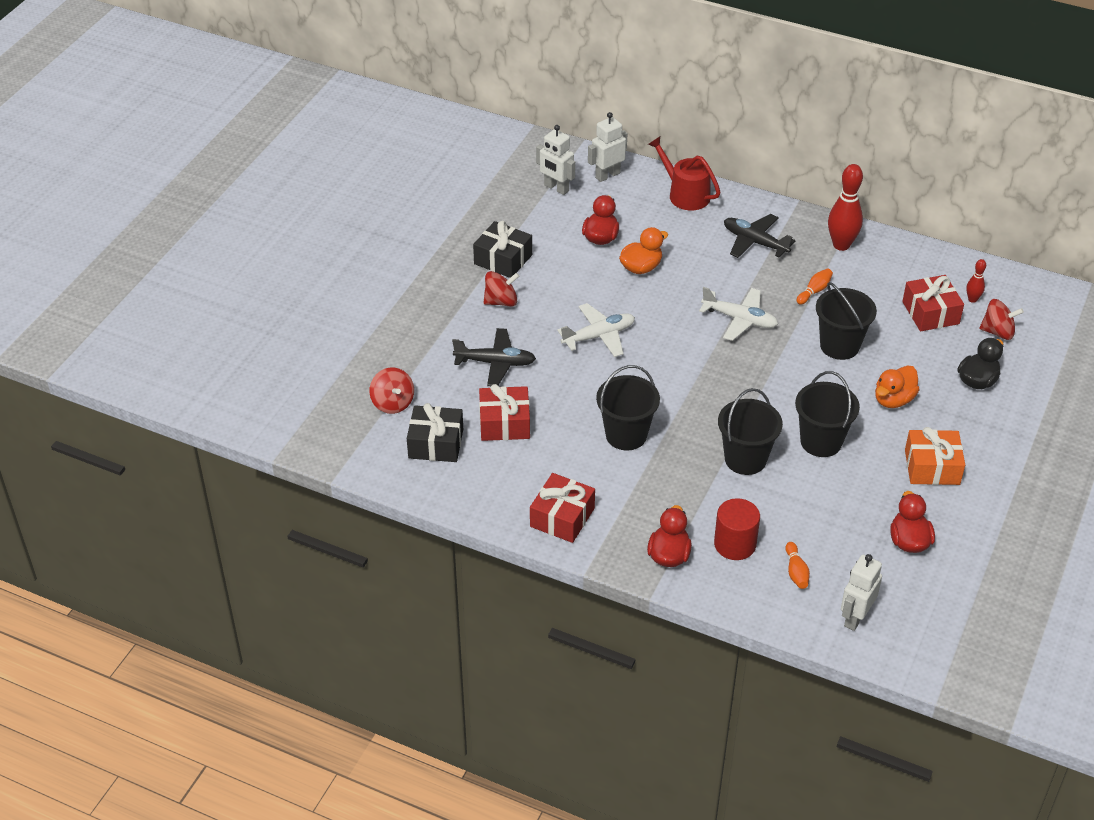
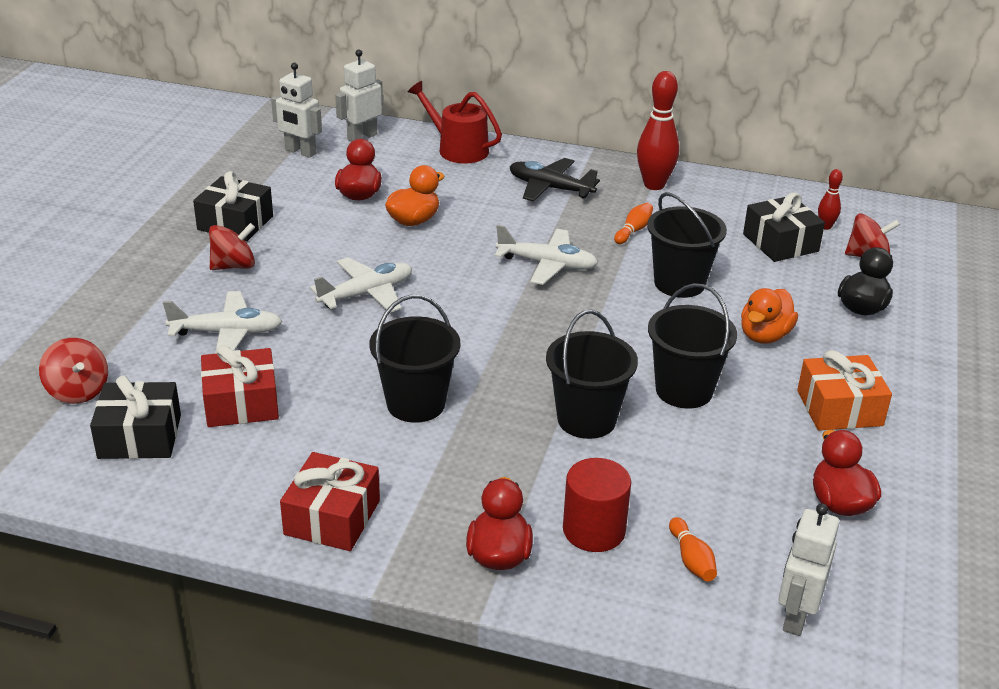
camera: 10 degrees left, 10 degrees down
(495, 363) = (227, 333): black plane -> white plane
(930, 313) = (780, 243): red gift -> black gift

